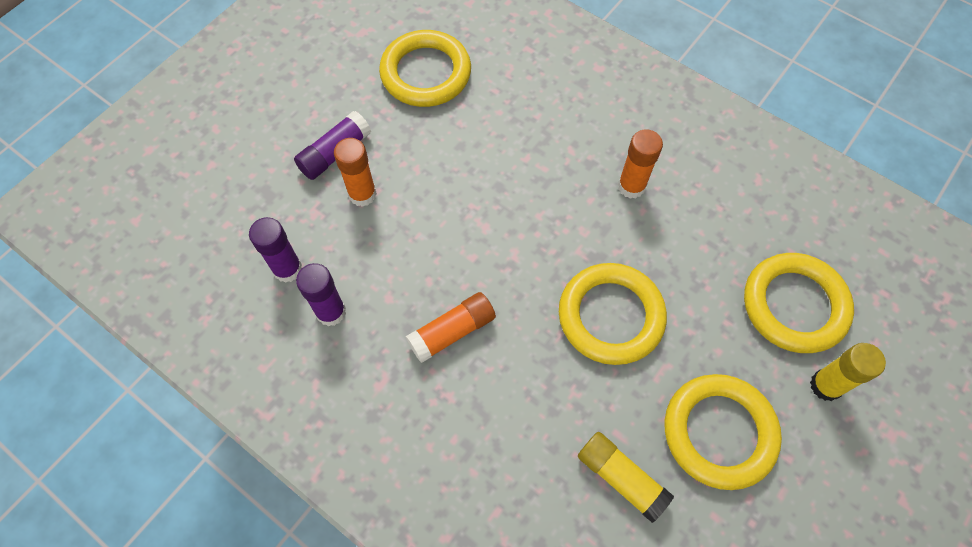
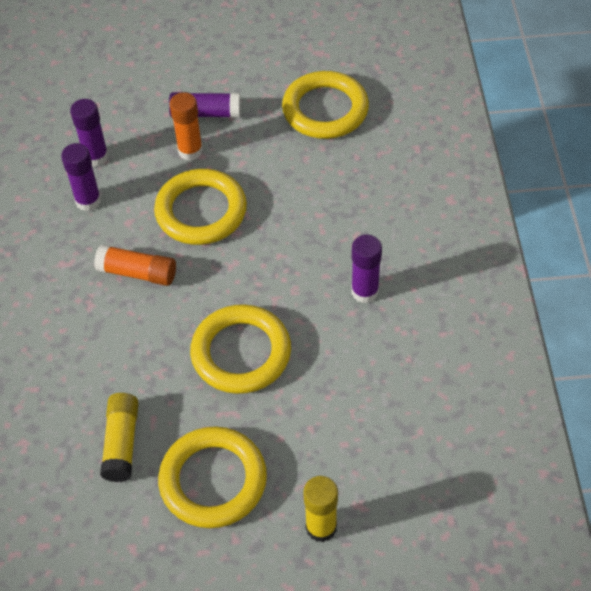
camera: 50 degrees right, 10 degrees down
(631, 186) = (364, 291): orange glue stick -> purple glue stick
(794, 305) = (371, 463): yellow ring -> yellow ring (201, 211)

